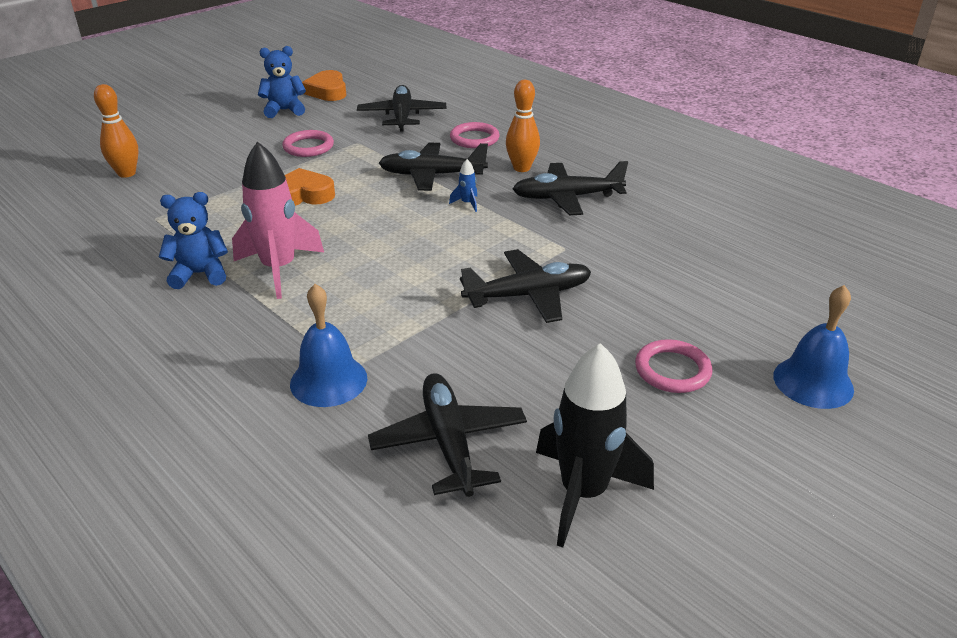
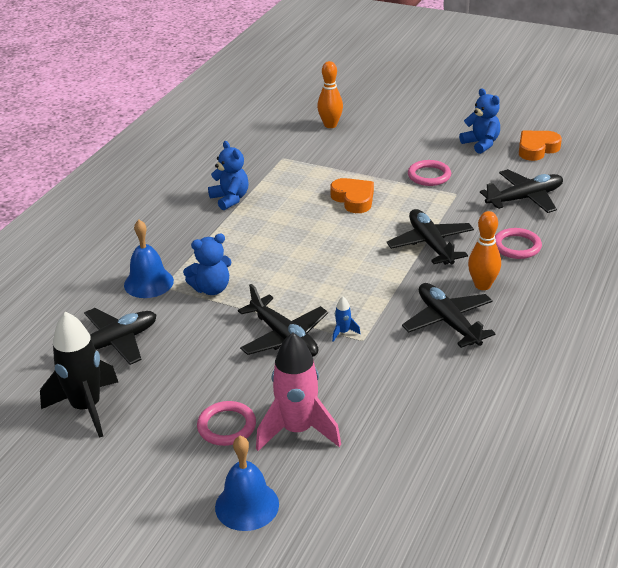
camera: 70 degrees right, 0 degrees up
(279, 269) = (253, 224): pink rocket -> pink rocket (297, 430)
(390, 328) = (211, 288): none -> blue teddy bear
(467, 203) = (397, 274): blue rocket -> blue rocket (343, 332)

